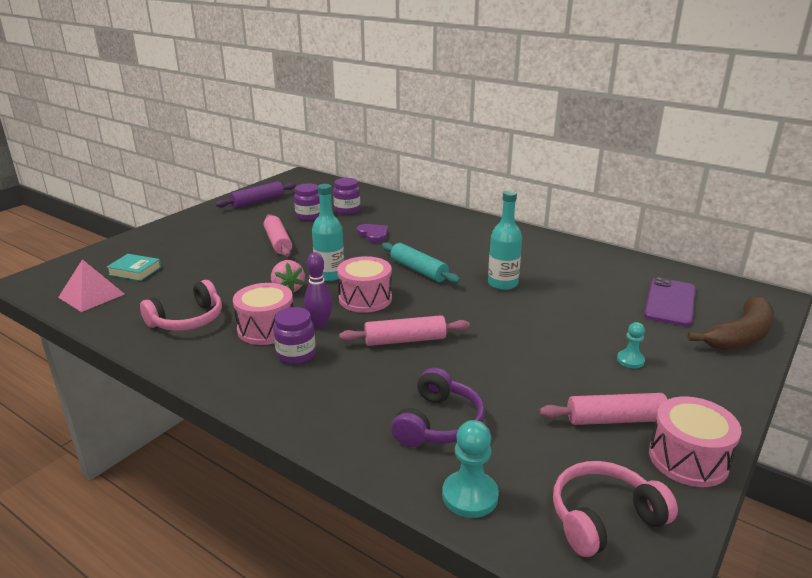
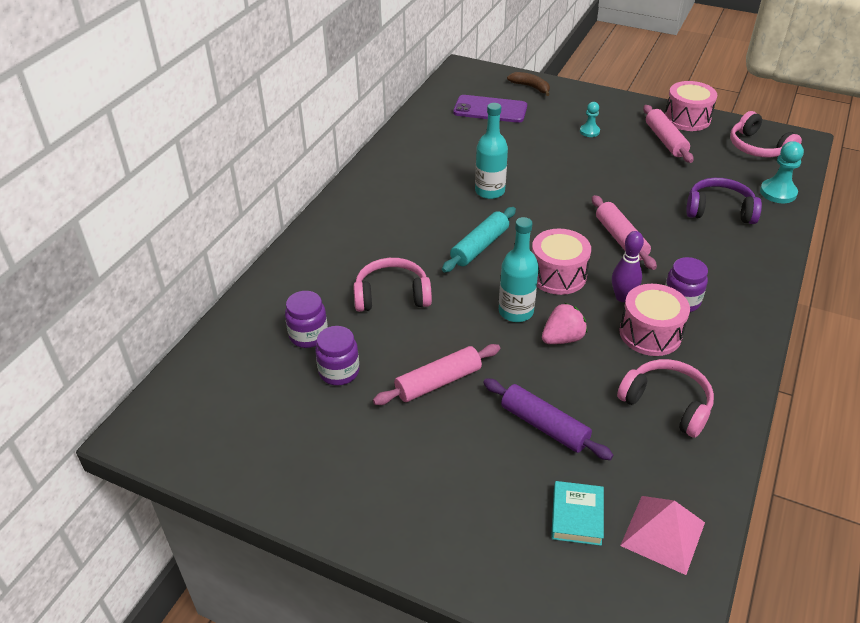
camera: 100 degrees left, 15 degrees up
(257, 201) = (280, 454): purple rolling pin -> purple rolling pin (544, 426)
(373, 235) = (392, 295): purple heart -> pink headphones
(740, 336) = (530, 87): brown banana -> brown banana, size x0.58

